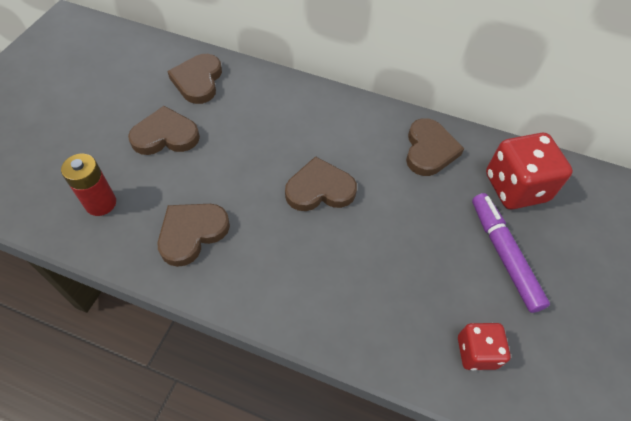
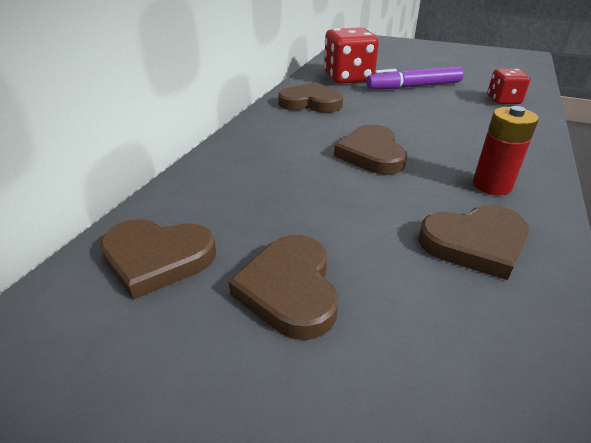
camera: 85 degrees left, 20 degrees down
(101, 203) = (468, 367): red battery -> red battery (492, 185)
(192, 233) = (475, 243): brown heart -> brown heart turned 60 degrees counterclockwise

